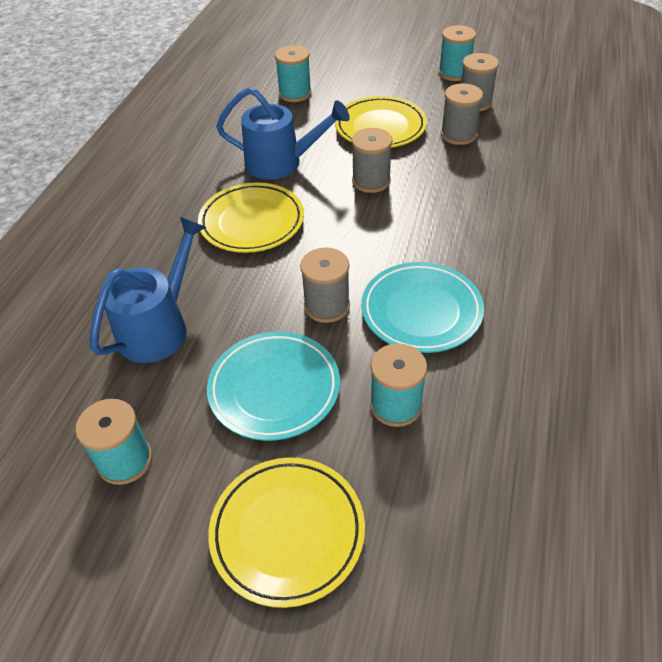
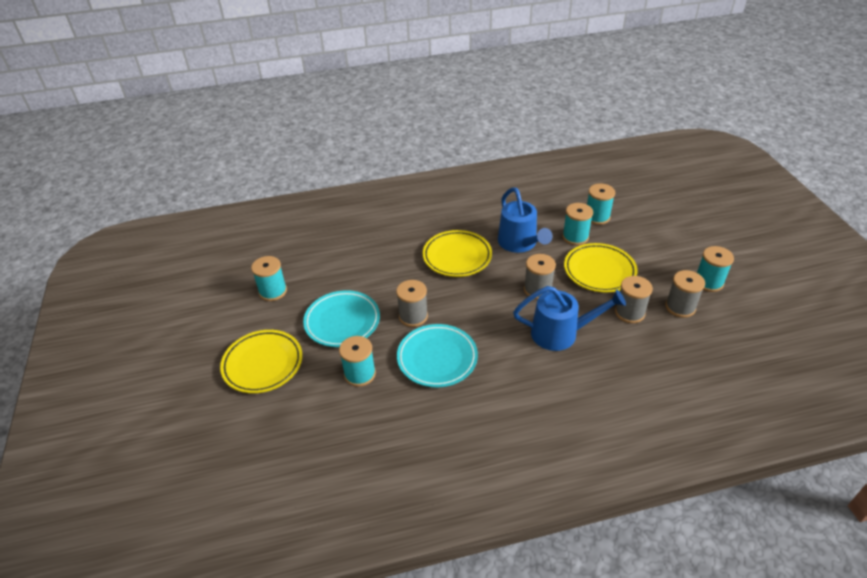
camera: 60 degrees right, 5 degrees down
(159, 326) = (356, 261): blue watering can -> blue watering can (561, 333)
(311, 120) = (575, 237): none -> turquoise spool

